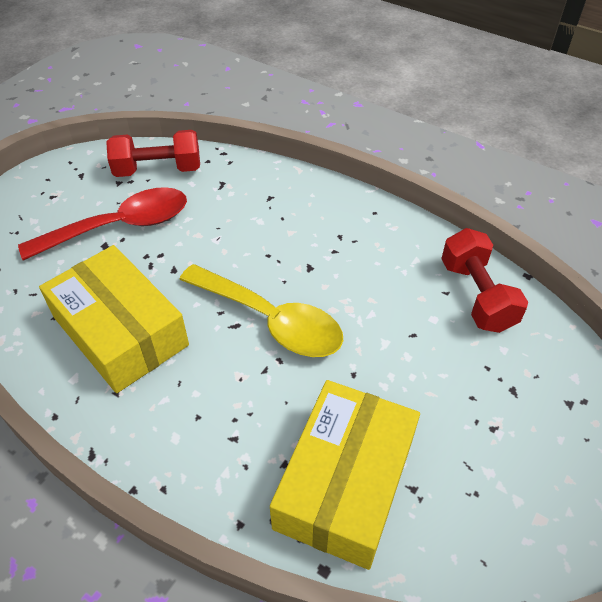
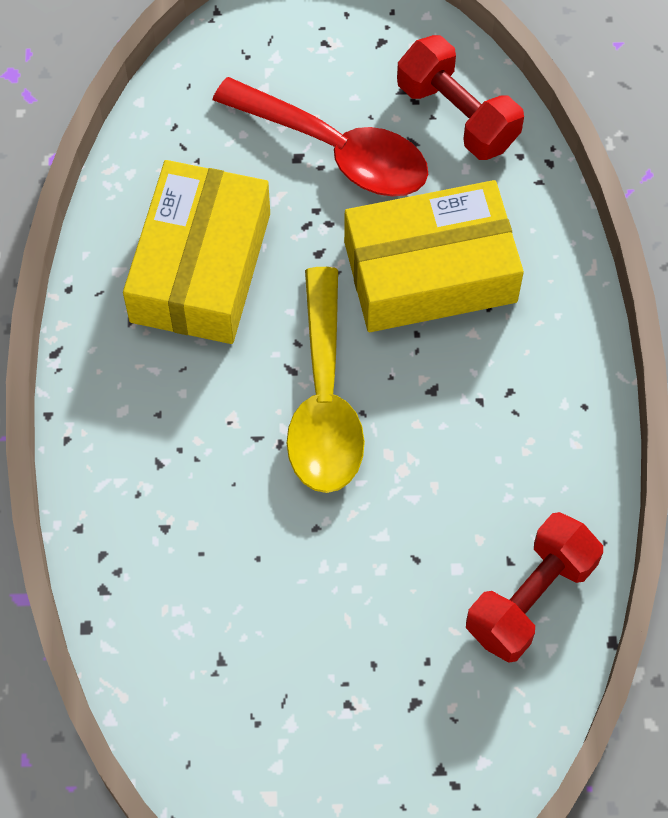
camera: 55 degrees right, 15 degrees up
(345, 483) = (183, 595): yellow box -> yellow box (430, 272)

